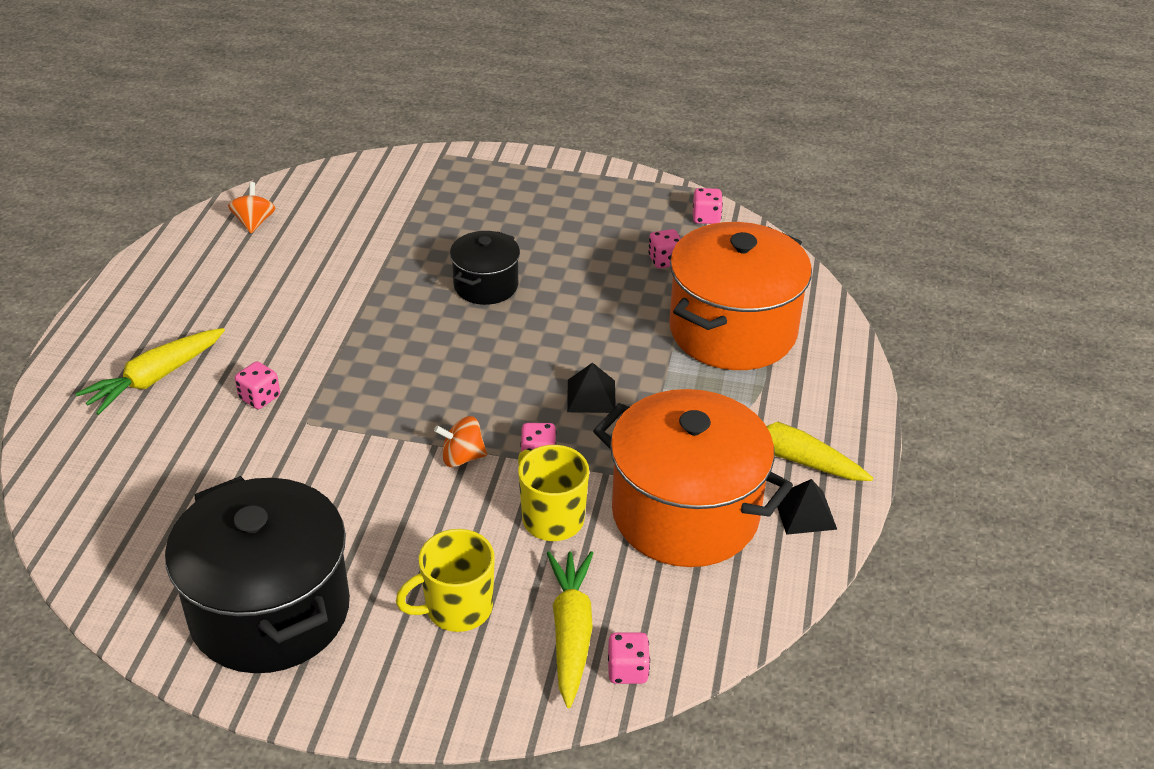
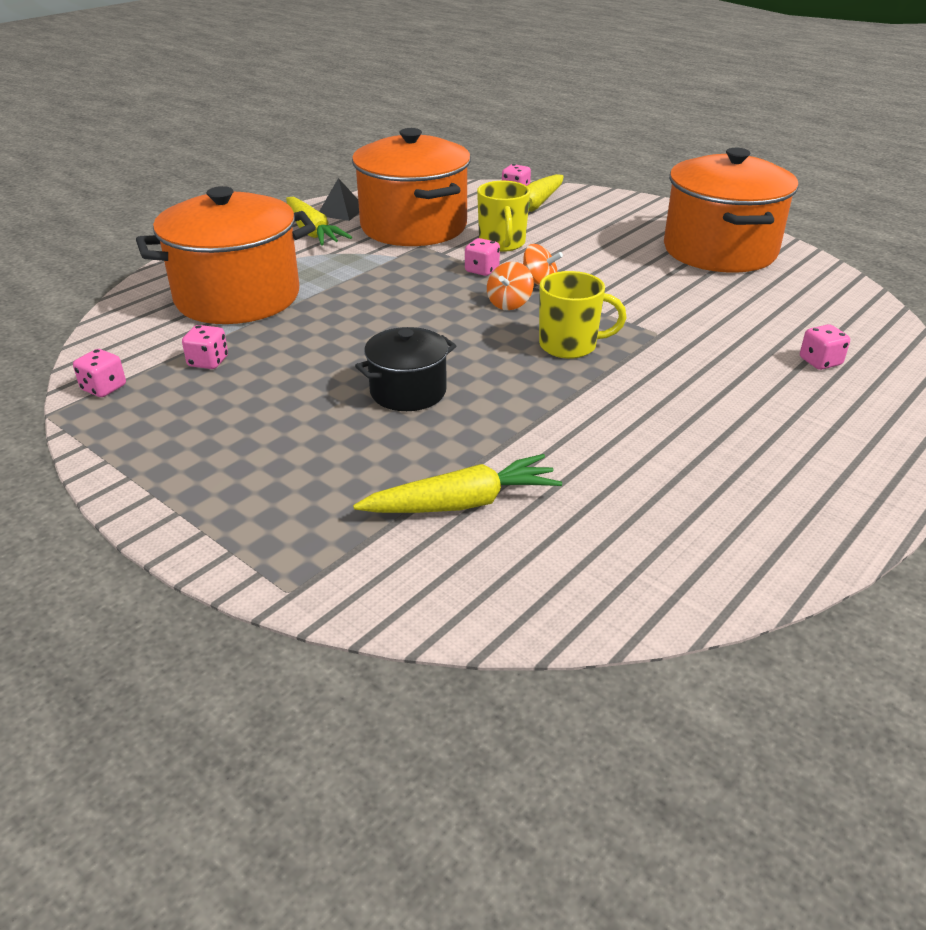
camera: 150 degrees left, 5 degrees down
(155, 378) = (805, 404): yellow carrot -> yellow carrot (462, 503)
(254, 222) = (647, 564): orange spinning top -> orange spinning top (509, 304)
(259, 397) = (696, 361): pink dice -> pink dice (820, 362)
(270, 611) = (719, 250): black pot -> orange pot
(456, 608) = (595, 227): yellow mug -> yellow mug (570, 346)
(591, 396) = (404, 290): black pyramid -> none

